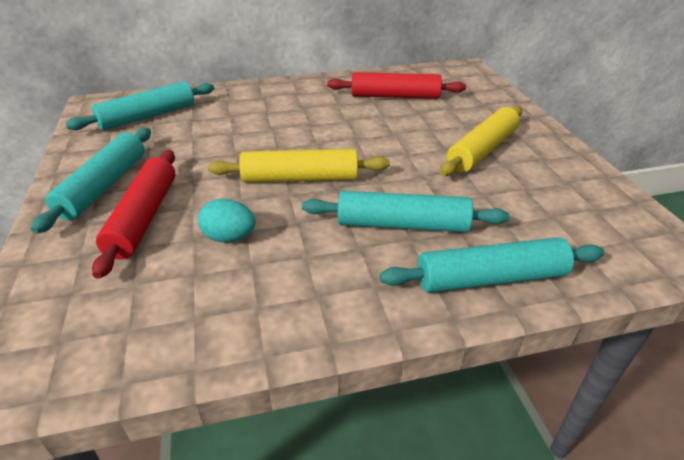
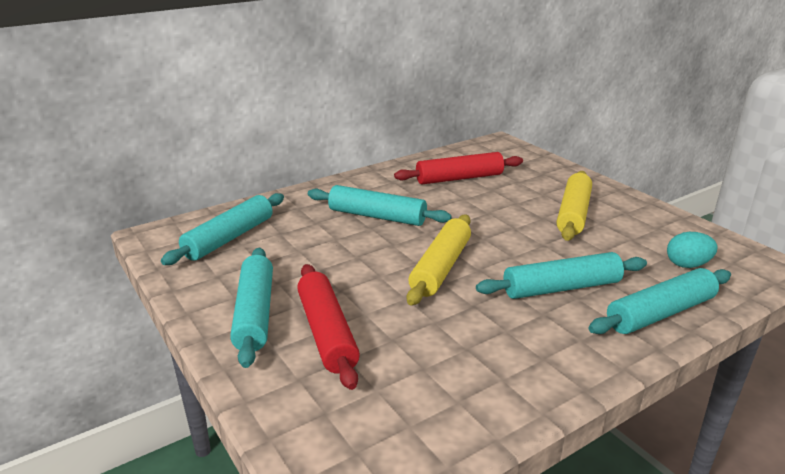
camera: 20 degrees left, 10 degrees down
(229, 237) = (425, 331): turquoise egg -> turquoise egg (687, 265)
(287, 119) = (377, 216): none -> turquoise rolling pin
(300, 178) = (440, 267): yellow rolling pin -> yellow rolling pin turned 45 degrees counterclockwise

